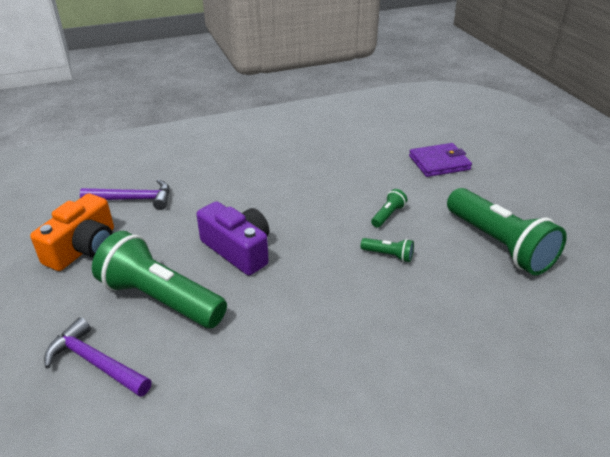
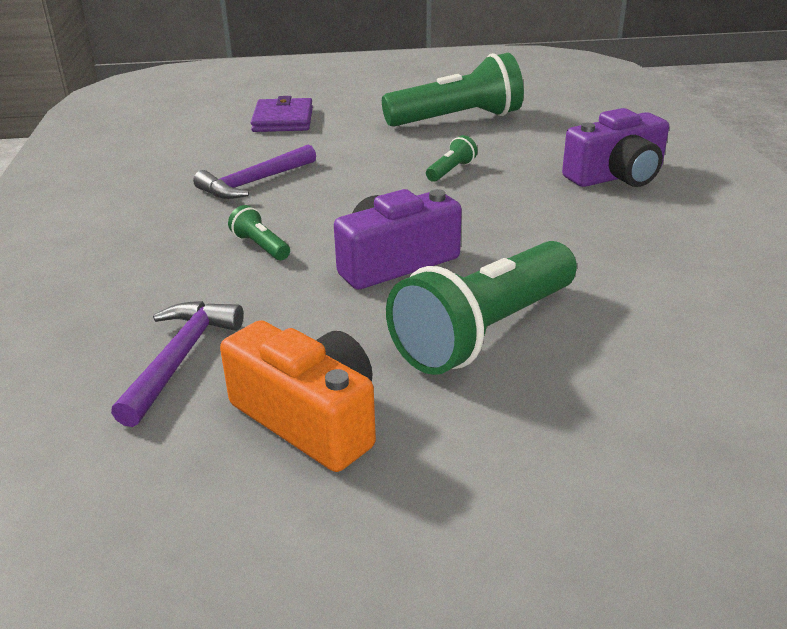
camera: 75 degrees left, 5 degrees down
(95, 362) = (615, 393): purple hammer -> purple hammer (254, 182)
(388, 215) = (373, 161): green flashlight -> green flashlight (261, 246)
(426, 357) = (616, 176): none -> purple camera

